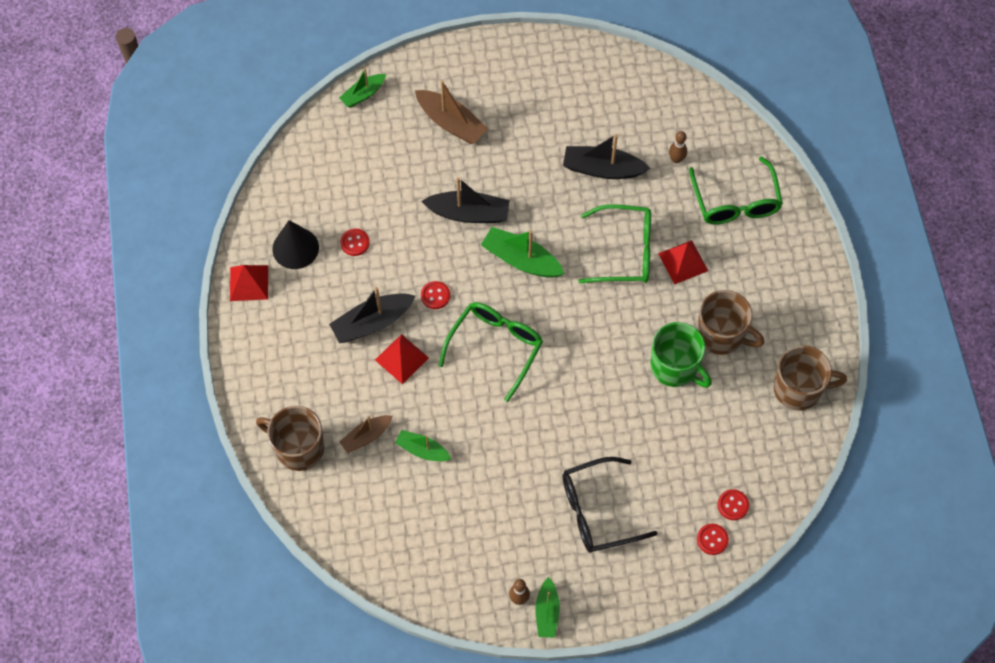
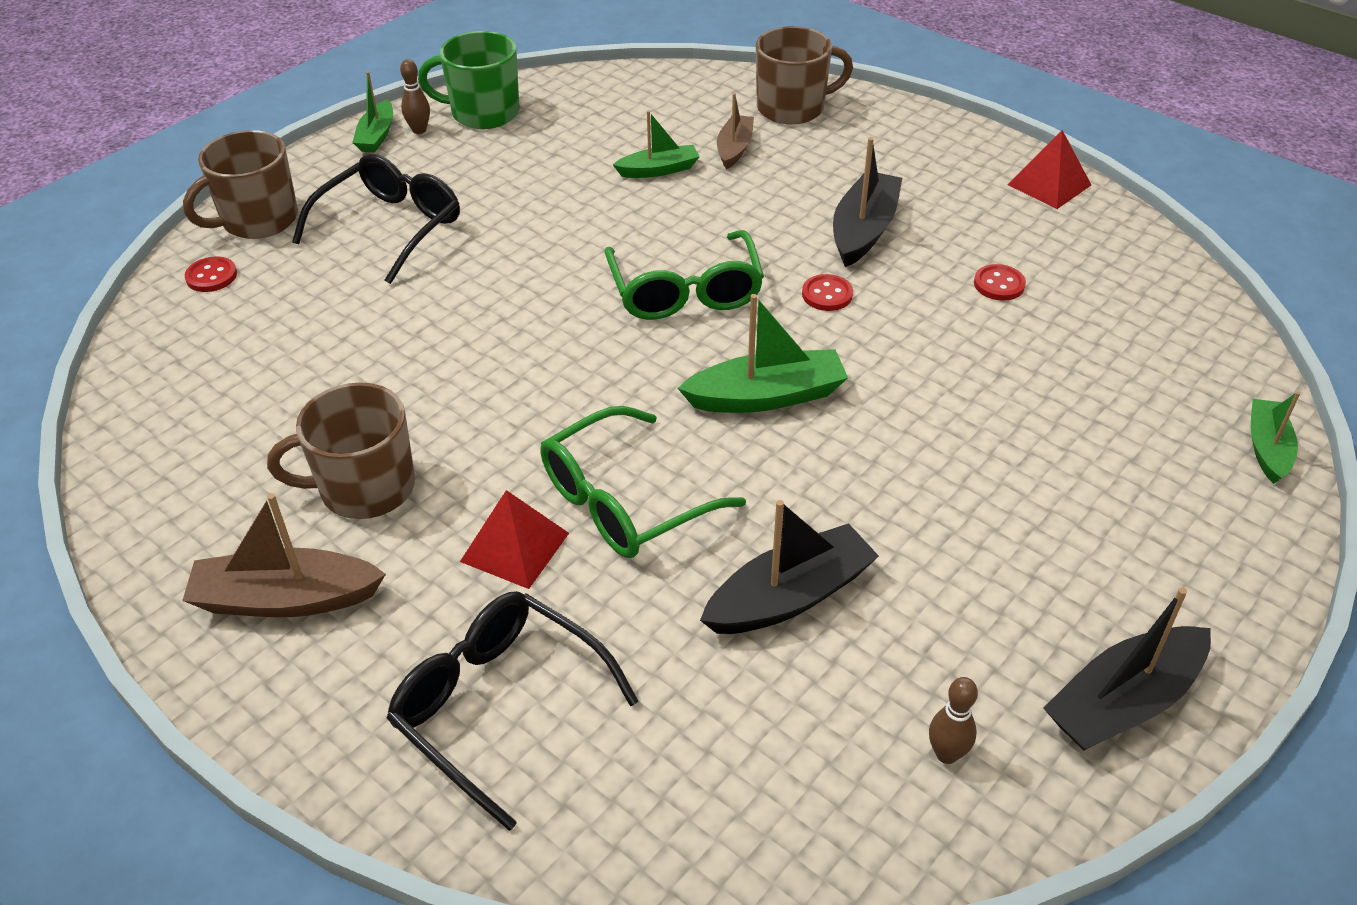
camera: 140 degrees right, 20 degrees down
(295, 248) = (1055, 239): black cone -> none
(401, 358) = (785, 221): red pyramid -> none
(451, 123) = (1098, 498): brown boat -> brown boat (286, 599)
(468, 213) = (909, 403): black boat -> black boat (1123, 702)
(547, 612) = (377, 136): green boat -> green boat turned 135 degrees counterclockwise
(675, 367) = (408, 409): green mug -> green mug (483, 113)
(676, 159) = (679, 706): brown bowling pin -> brown bowling pin (946, 754)
(733, 505) = (204, 318): red button -> none
(735, 202) = (499, 706): green glasses -> black glasses
(798, 389) = (179, 493): brown mug -> brown mug (258, 220)

